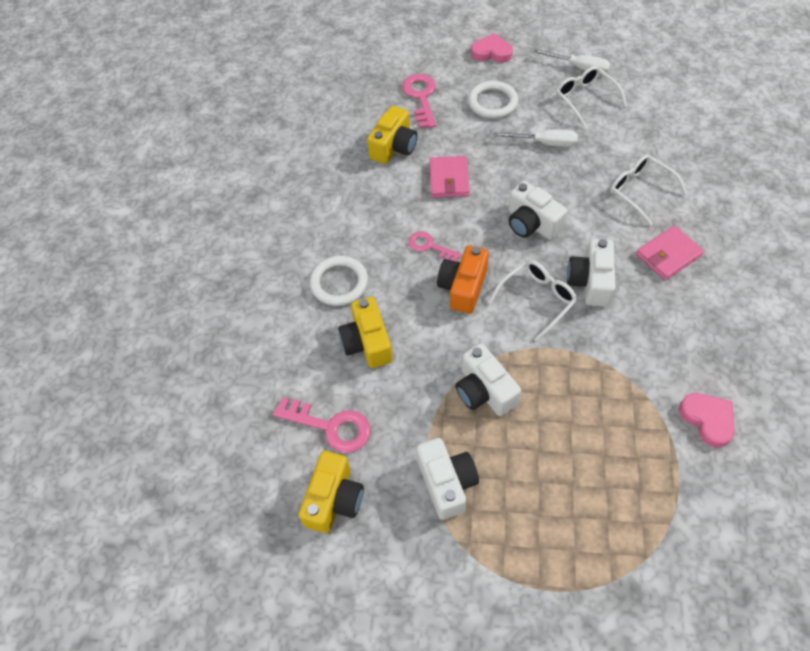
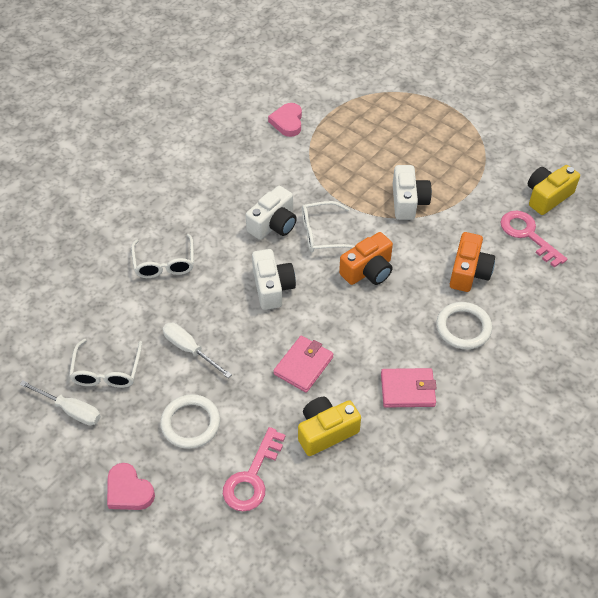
camera: 150 degrees left, 5 degrees down
(367, 342) = (469, 272): yellow camera -> orange camera
(429, 246) = (368, 316): pink key -> none
(446, 483) = (470, 170): white camera -> none
(579, 68) = (70, 410): white screwdriver -> white screwdriver turned 150 degrees clockwise
(668, 255) = (201, 211): pink wallet -> pink wallet (407, 390)

